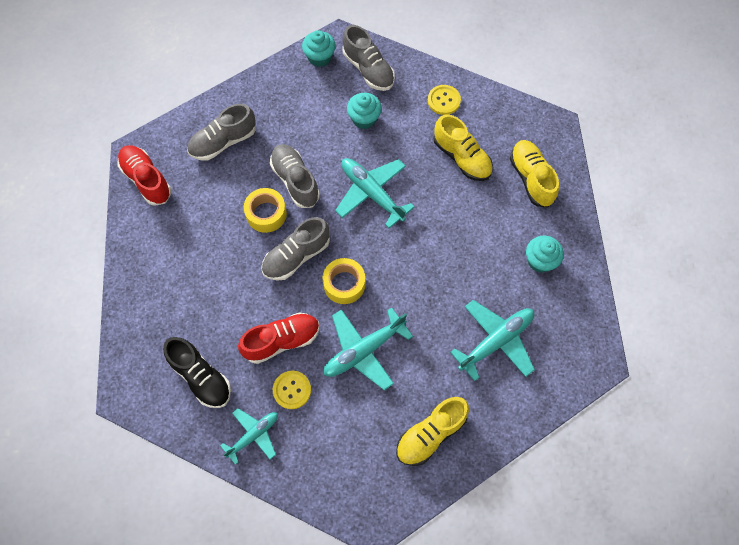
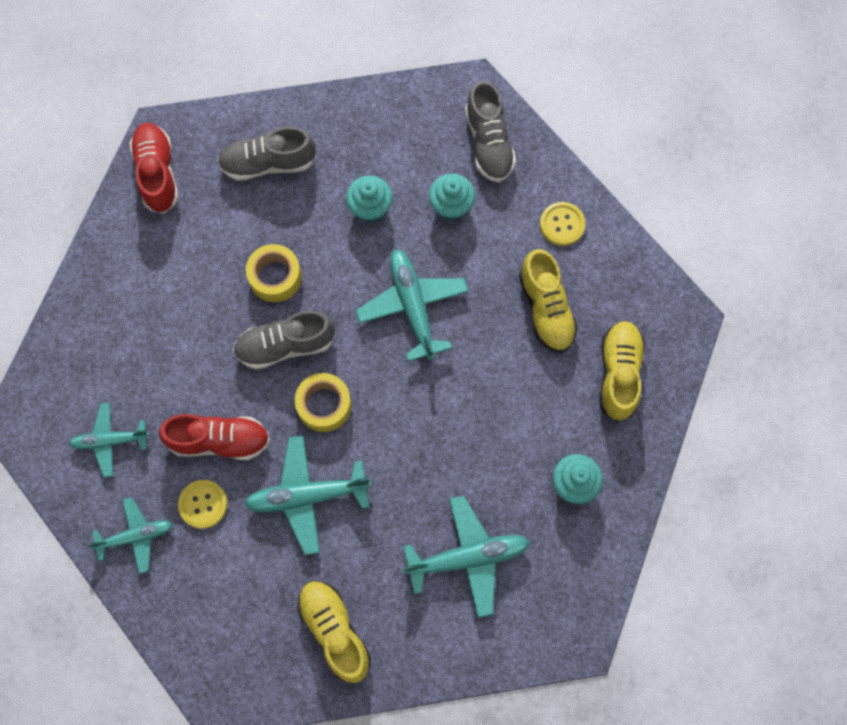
camera: 25 degrees right, 5 degrees up
(201, 377) = (110, 441): black shoe -> turquoise plane
(295, 181) = (329, 250): grey shoe -> none
(319, 57) = (436, 101): turquoise cupcake -> turquoise cupcake (370, 208)
(430, 434) = (334, 631): yellow shoe -> yellow shoe turned 75 degrees clockwise

